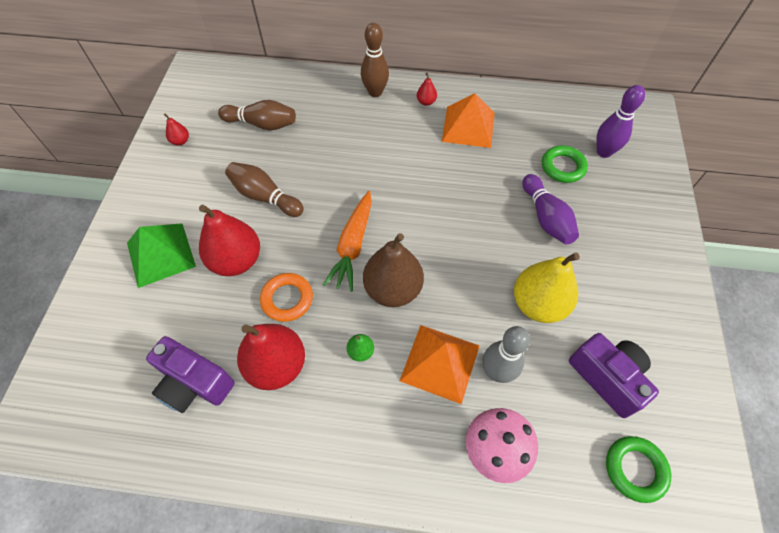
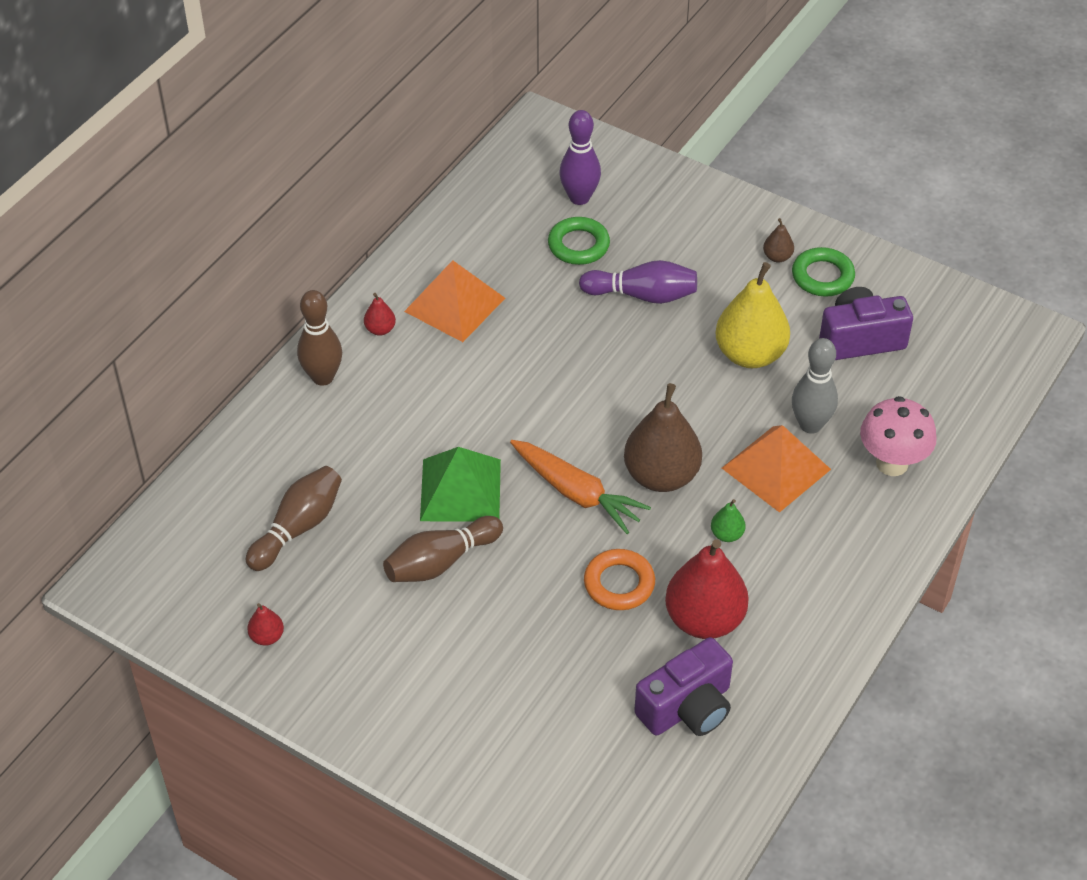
camera: 65 degrees left, 10 degrees down
(161, 254) = (472, 704): green pyramid -> green pyramid (460, 489)
(236, 260) = (530, 621): red pear -> none
(635, 469) = (956, 364): green ring -> green ring (822, 276)
(646, 287) = (777, 257): none -> brown pear

